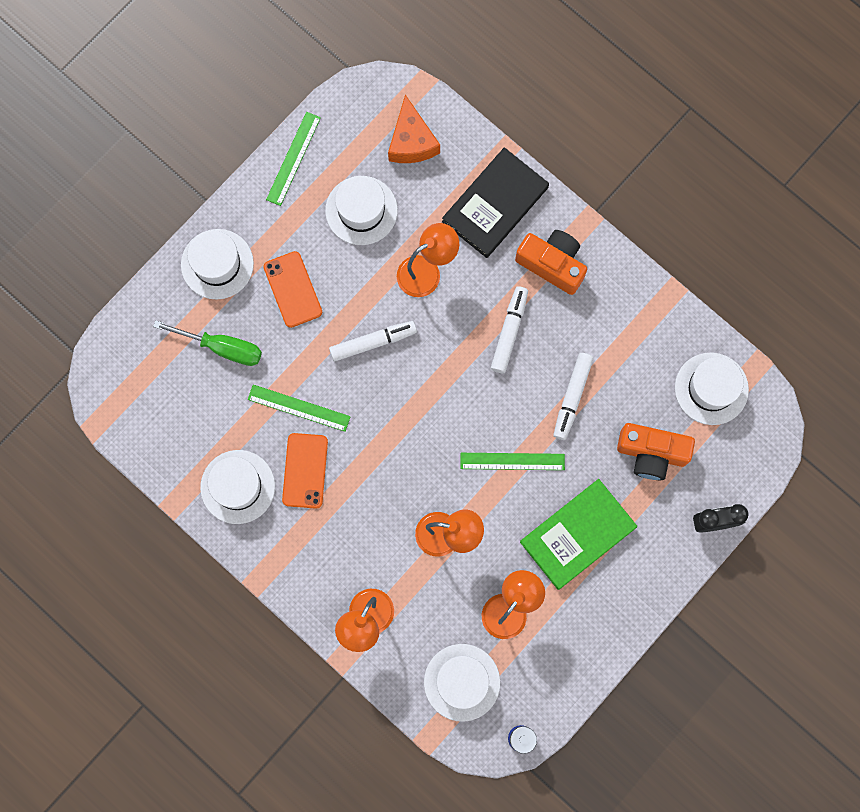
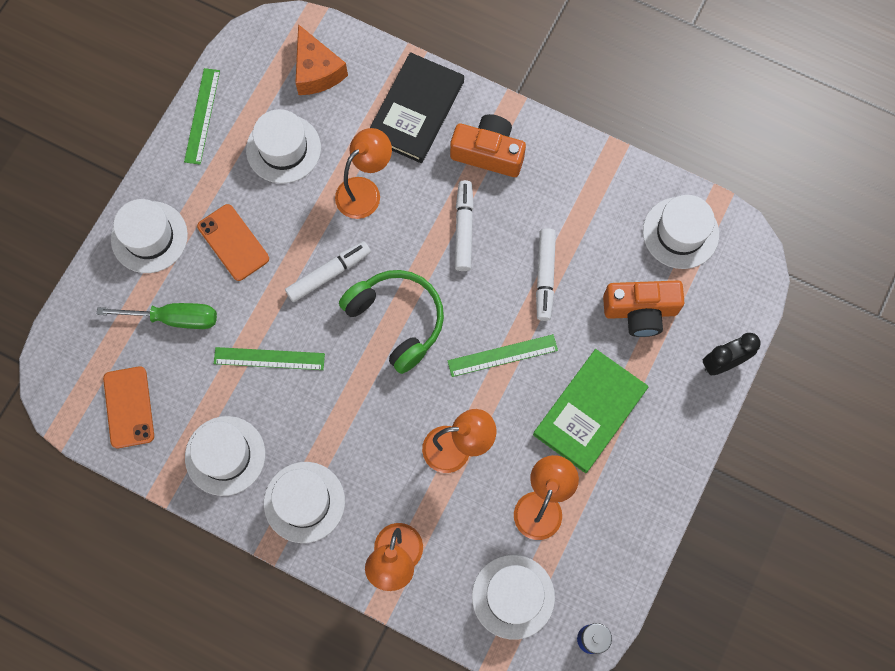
camera: 15 degrees left, 5 degrees down
(298, 548) = (304, 502): none -> white hat
(305, 470) = (291, 420): orange phone -> orange phone (129, 407)
(424, 403) = (397, 320): none -> green headphones

